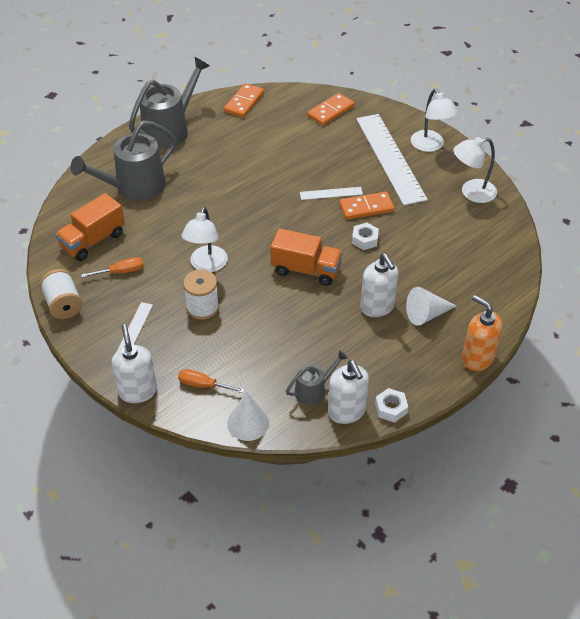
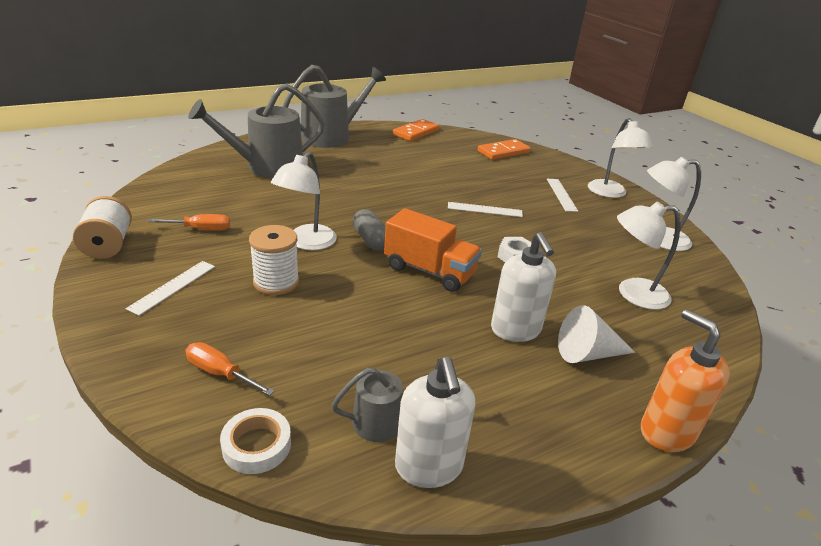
camera: 10 degrees right, 15 degrees down
(93, 240) = (190, 198): orange truck -> none
(138, 391) = (121, 360): white soap dispenser -> none
(248, 423) = (257, 445): white cone -> white tape
(253, 250) = (371, 240): none -> grey capsule
(366, 208) = (524, 229): orange domino -> none
(390, 158) = (561, 194): white ruler -> white ruler, size x0.44
(391, 408) = (507, 479): white nut -> none
(453, 255) = (632, 293): none -> white lamp

